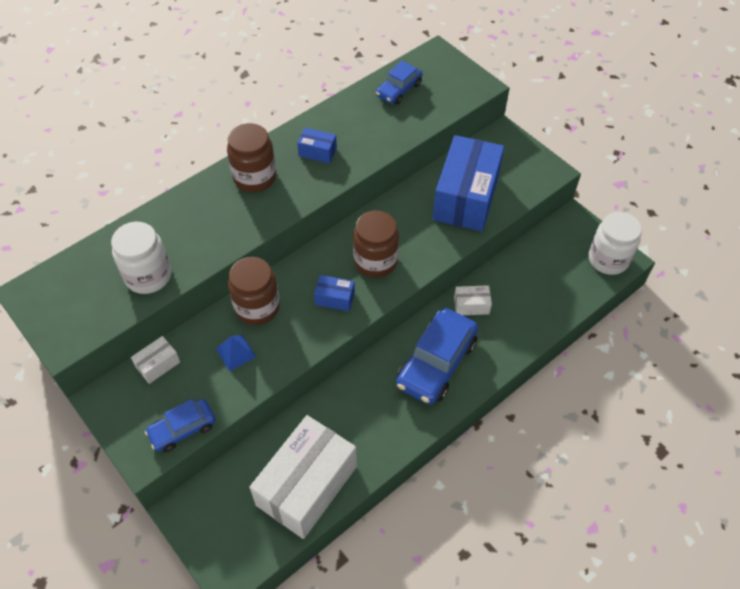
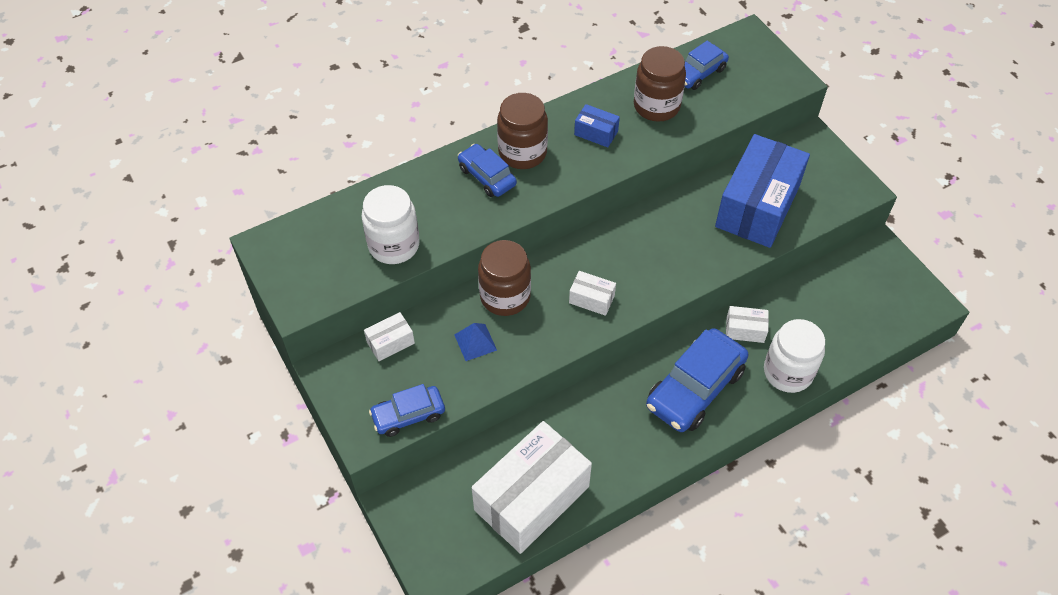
camera: 10 degrees right, 0 degrees up
(225, 203) = (487, 176): none -> blue car
(335, 298) = (591, 299): blue box -> white box
(375, 261) = (643, 264): brown jar -> brown jar (656, 106)
(608, 259) = (914, 300): white jar -> white jar (788, 372)

